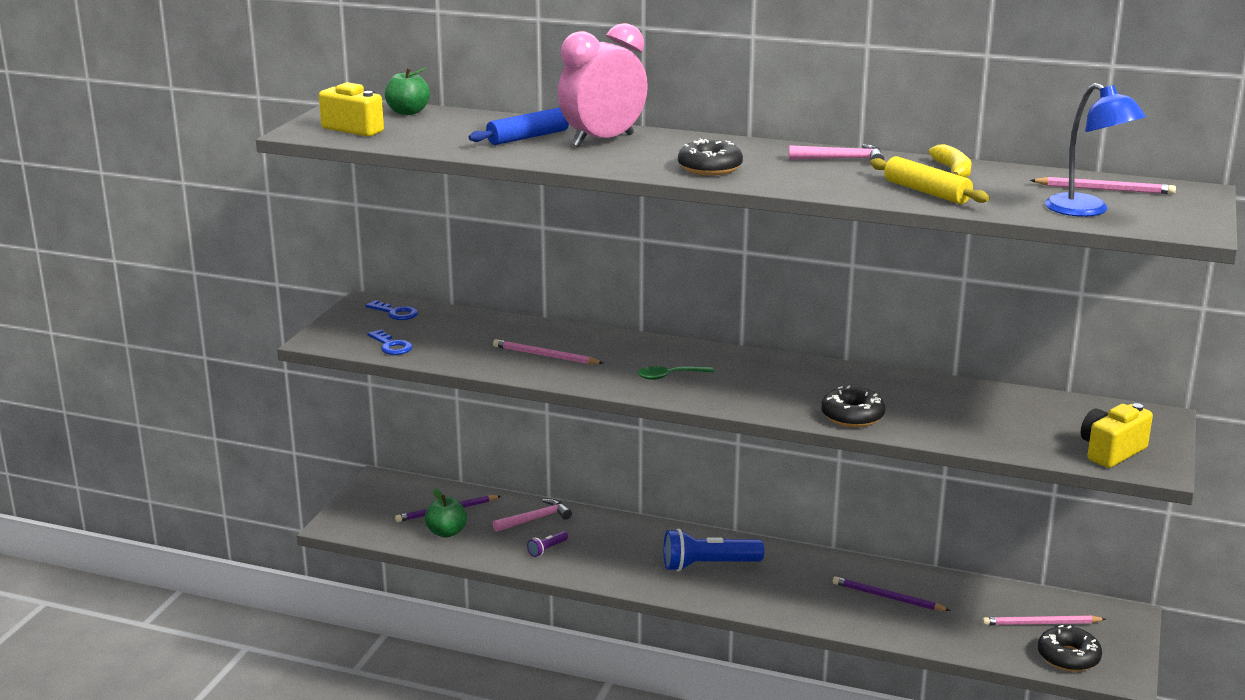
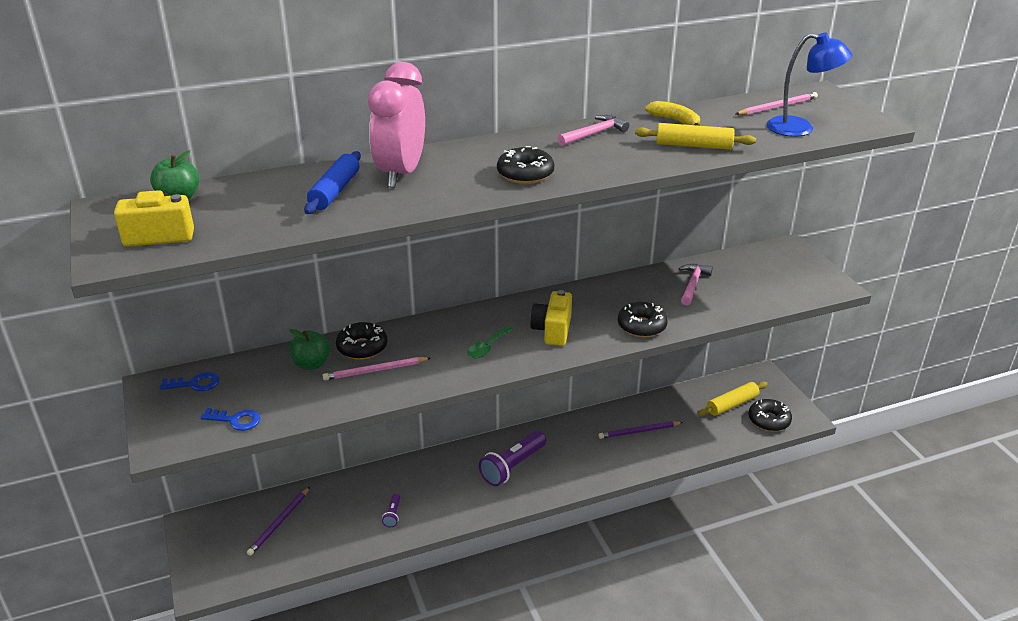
camera: 40 degrees left, 10 degrees up
(446, 532) = (301, 542): green apple -> green apple (311, 364)
(535, 519) = (355, 493): pink hammer -> pink hammer (692, 284)
(559, 337) = (362, 347): none -> black donut
(708, 565) = (512, 467): blue flashlight -> purple flashlight
(1041, 623) = (732, 404): pink pencil -> yellow rolling pin
(1111, 451) = (801, 285): yellow camera -> yellow camera (552, 330)

